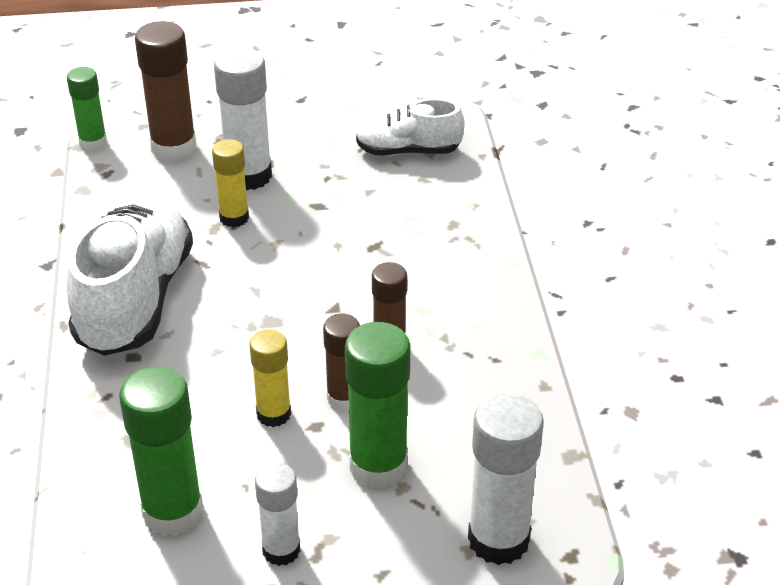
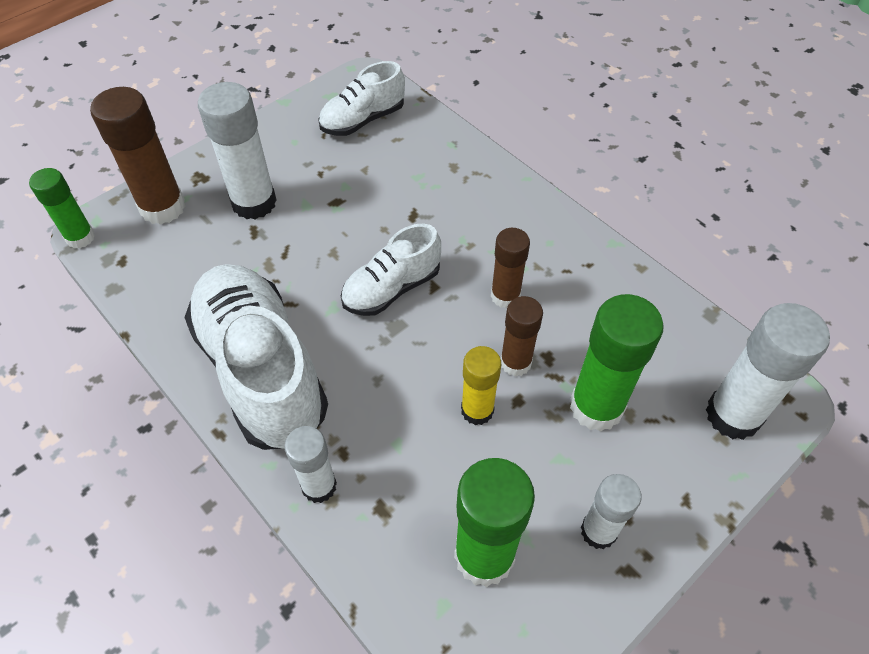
camera: 35 degrees left, 15 degrees up
(99, 398) = (319, 486): none -> white glue stick
(234, 218) = (277, 247): yellow glue stick -> none
(296, 292) = (391, 288): none -> white shoe

